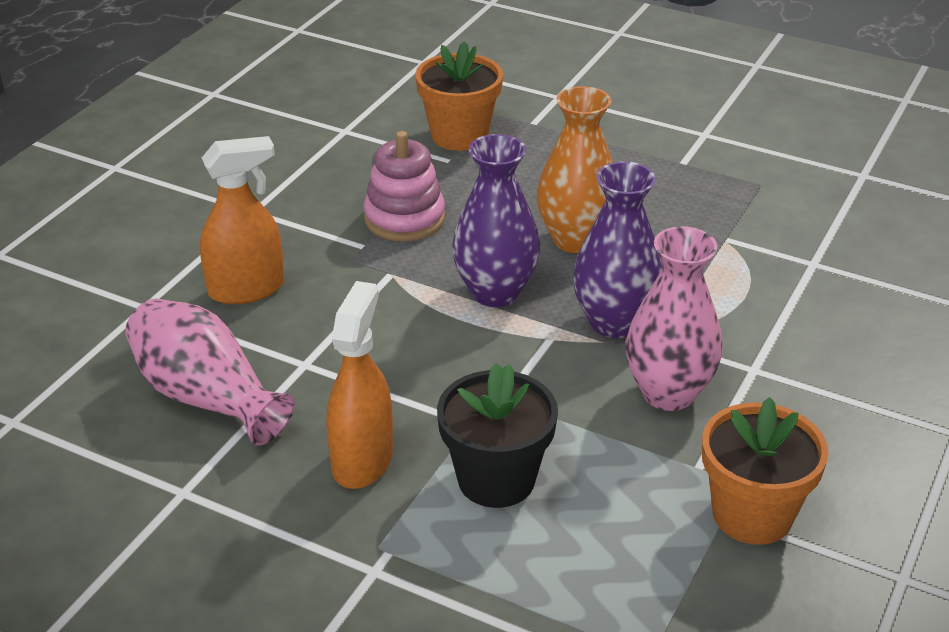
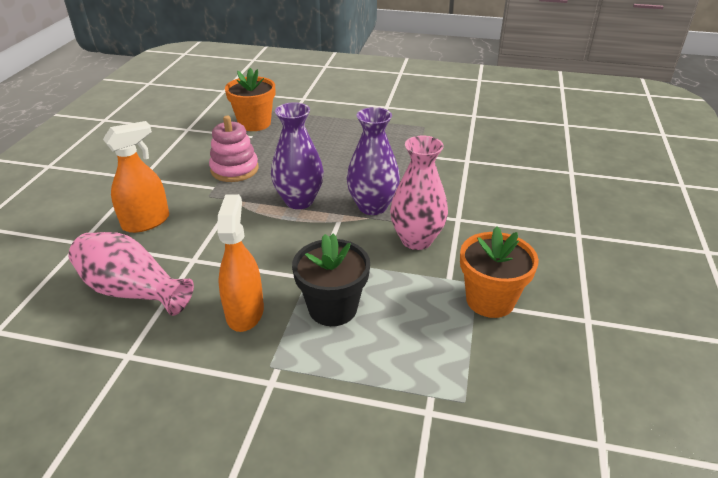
camera: 15 degrees left, 0 degrees up
(576, 239) = (336, 167): orange vase -> none

